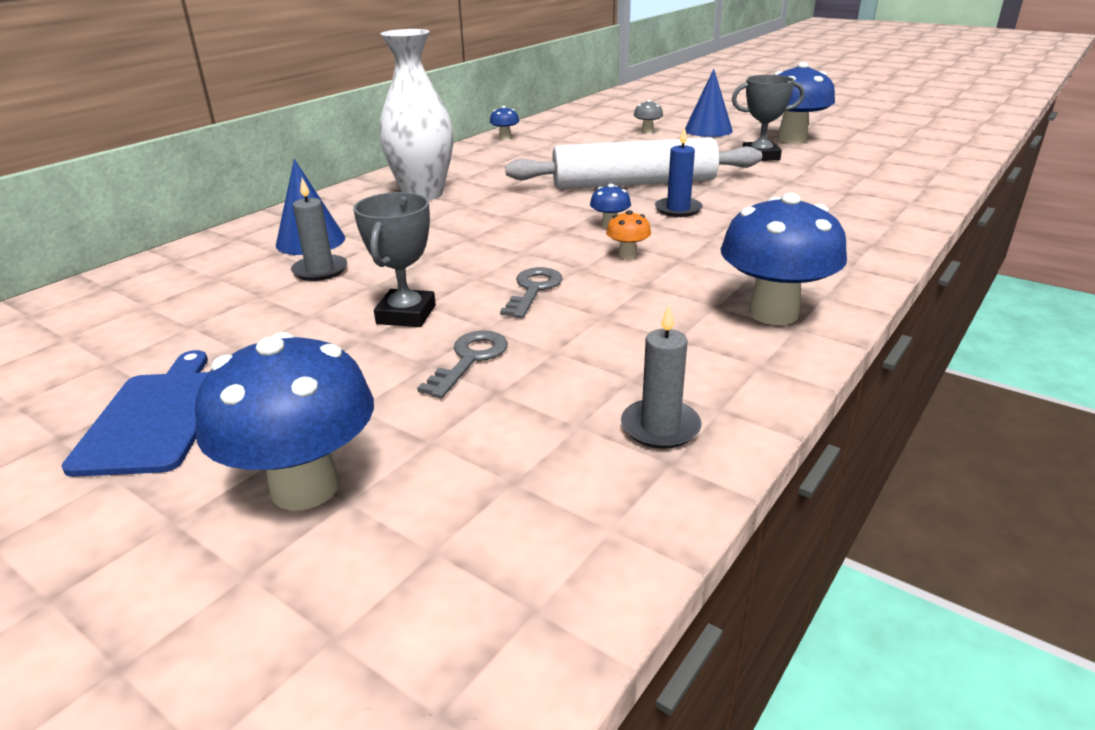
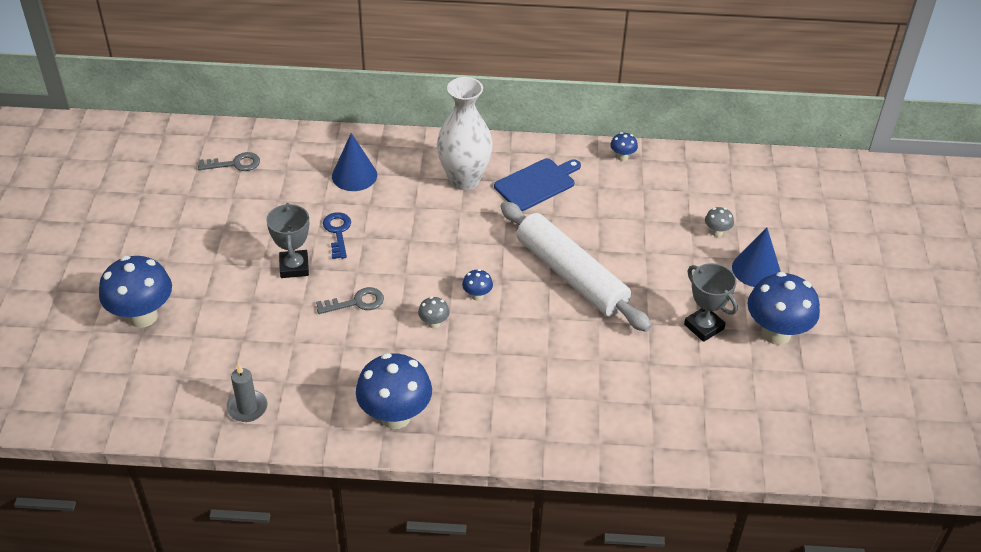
camera: 55 degrees right, 15 degrees up
(156, 417) = (159, 242): blue cutting board -> blue cutting board (537, 184)
(320, 270) = (320, 204): grey candle -> none
(389, 272) = (337, 232): none -> blue key
(406, 314) = (294, 267): grey trophy -> grey trophy turned 75 degrees counterclockwise
(469, 359) = (265, 315): grey key -> grey key (235, 164)
(627, 255) = (434, 323): orange mushroom -> grey mushroom
(678, 209) = (534, 319): blue candle -> none

